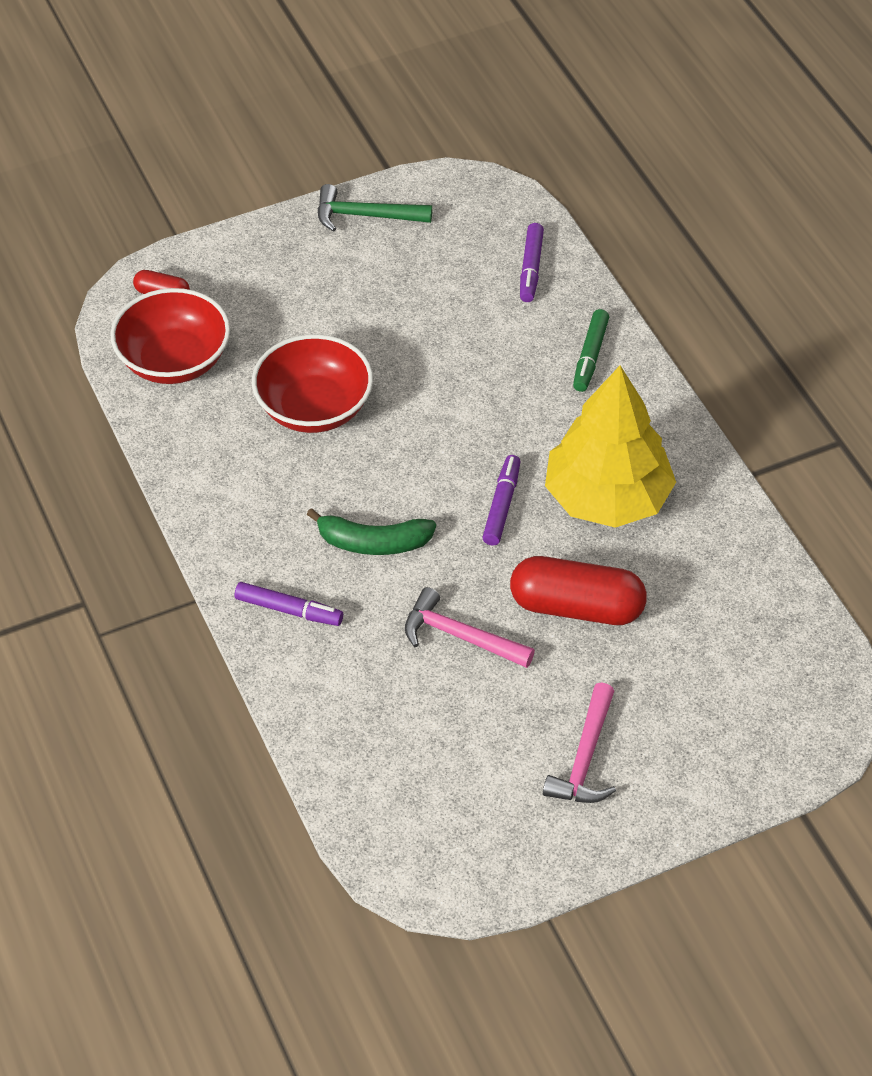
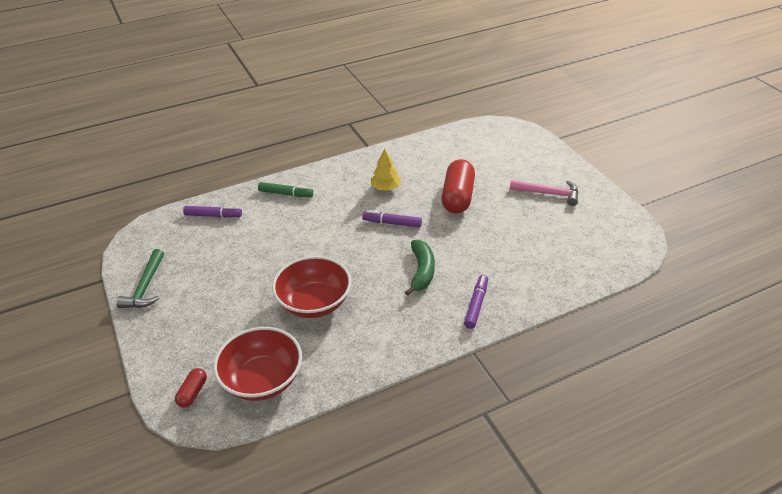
camera: 90 degrees left, 10 degrees down
(460, 636) = (483, 236): pink hammer -> none
(607, 498) = (386, 188): yellow tree -> yellow tree, size x0.46

